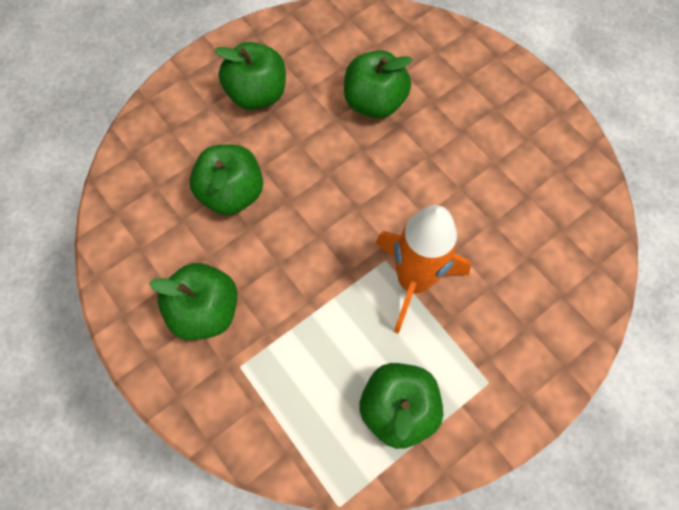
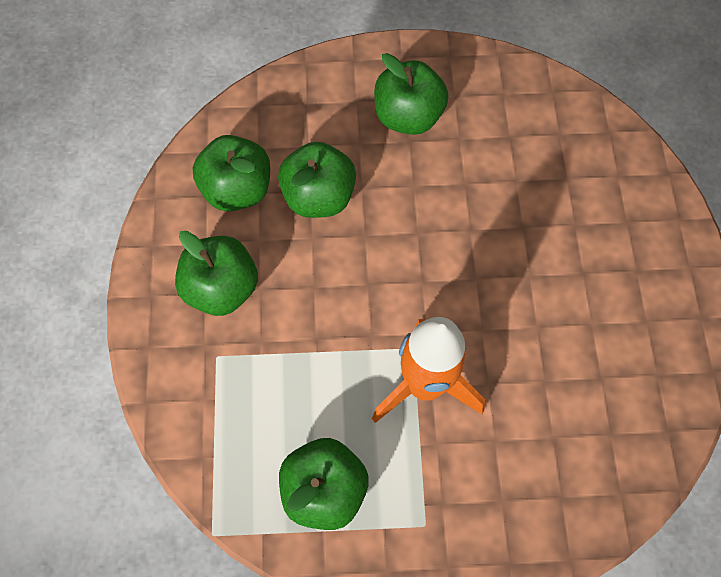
camera: 35 degrees right, 0 degrees up
(374, 102) = (515, 191): green apple -> green apple (237, 189)

